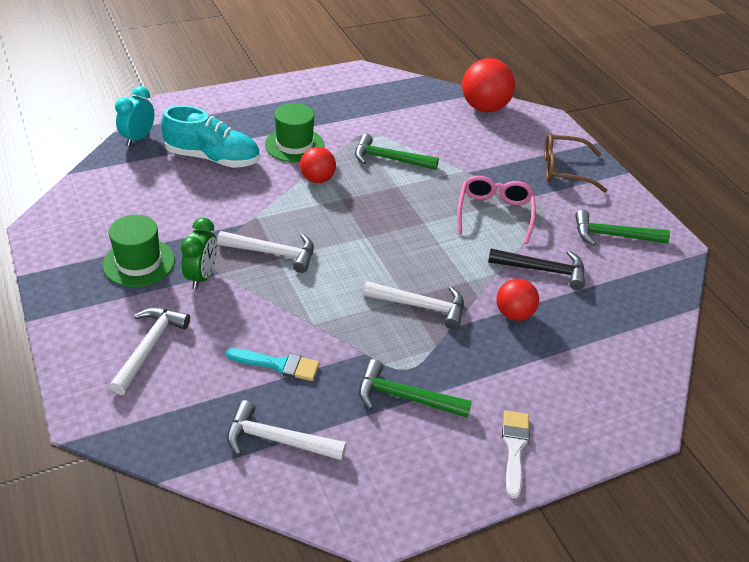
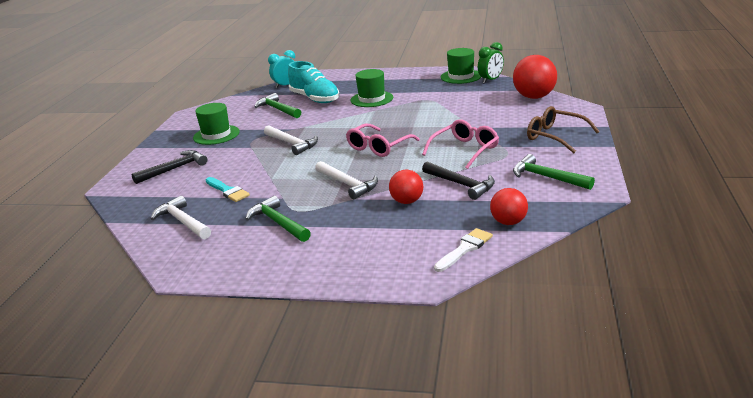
camera: 40 degrees right, 15 degrees down
(149, 347) = (174, 169): white hammer -> black hammer
(202, 276) = (240, 146): green clock -> green clock (490, 80)
(317, 179) = (364, 116): red ball -> red ball (508, 222)
(367, 83) = (461, 76): none -> green hat
(389, 159) = (425, 113): green hammer -> green hammer (277, 109)
(392, 232) = (378, 147): none -> pink glasses
(514, 448) = (312, 265): white brush -> white brush (465, 249)

